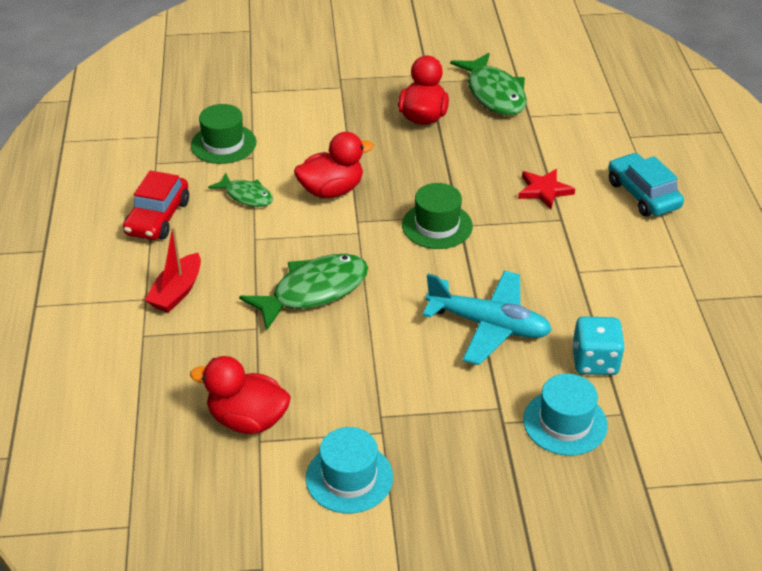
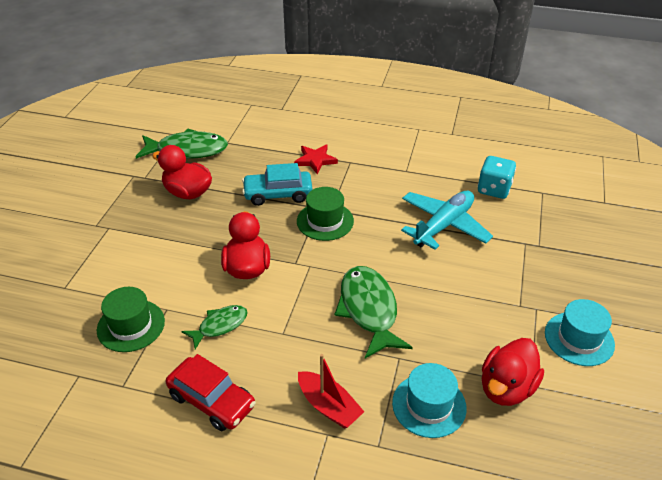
camera: 70 degrees left, 0 degrees up
(565, 422) = (545, 218): turquoise hat -> turquoise hat (429, 405)
(642, 195) = (344, 122): turquoise car -> turquoise car (278, 194)

